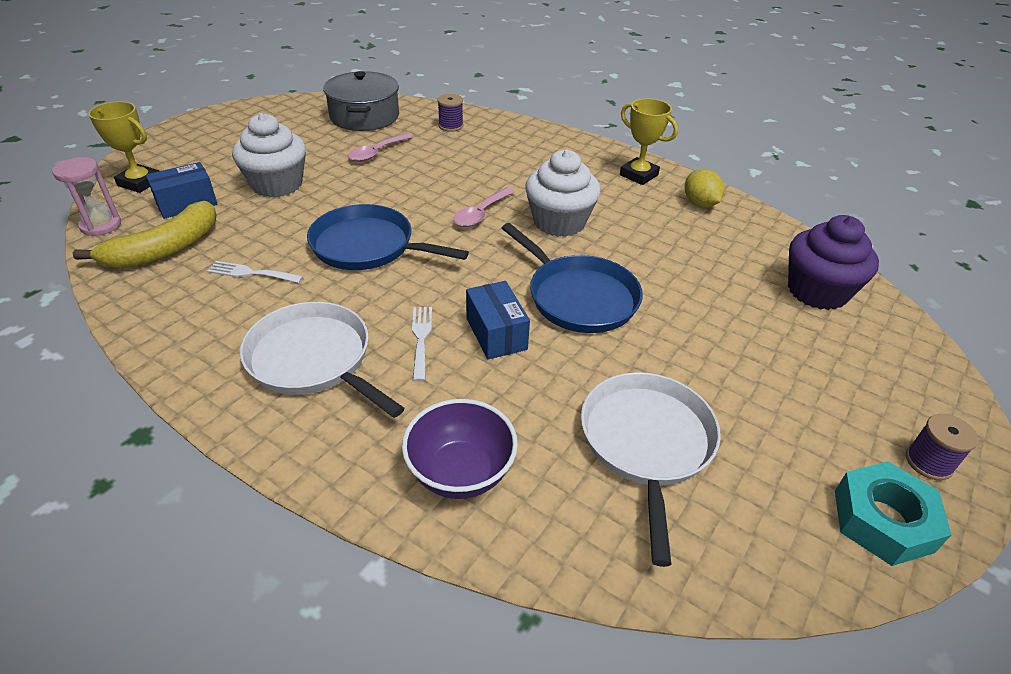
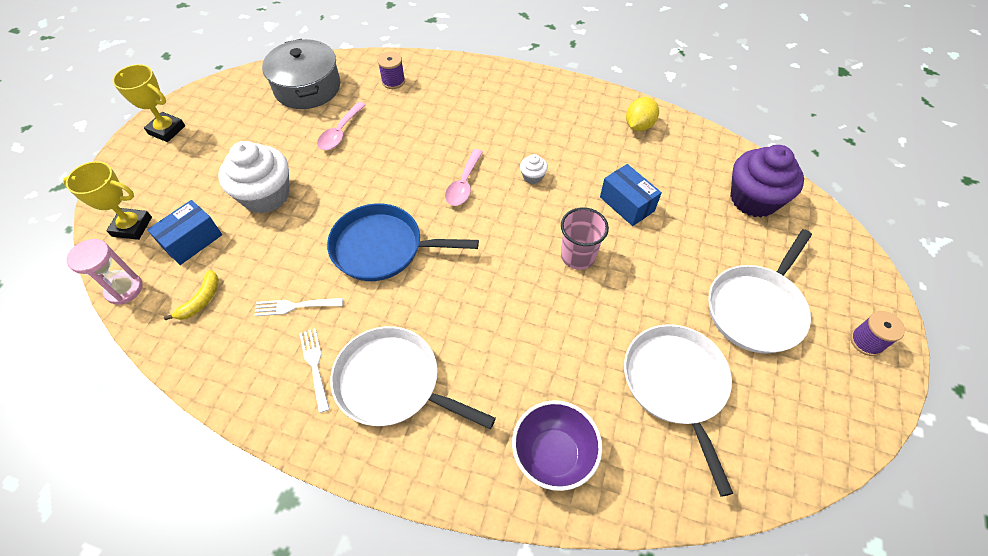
camera: 15 degrees left, 15 degrees up
(165, 249) = (201, 300): yellow banana -> yellow banana, size x0.51
(421, 339) = (470, 336): white fork -> white fork (315, 365)
(496, 334) = (527, 313): blue box -> blue box (627, 204)
(559, 222) = (532, 177): white cupcake -> white cupcake, size x0.43
(578, 297) = (578, 256): blue pan -> pink cup
(638, 175) = (579, 104): yellow trophy -> yellow trophy (167, 130)
(700, 204) = (639, 126): yellow lemon -> yellow lemon turned 75 degrees clockwise
(783, 393) = (756, 309): none -> white pan
(883, 520) = (849, 401): turquoise nut -> none

